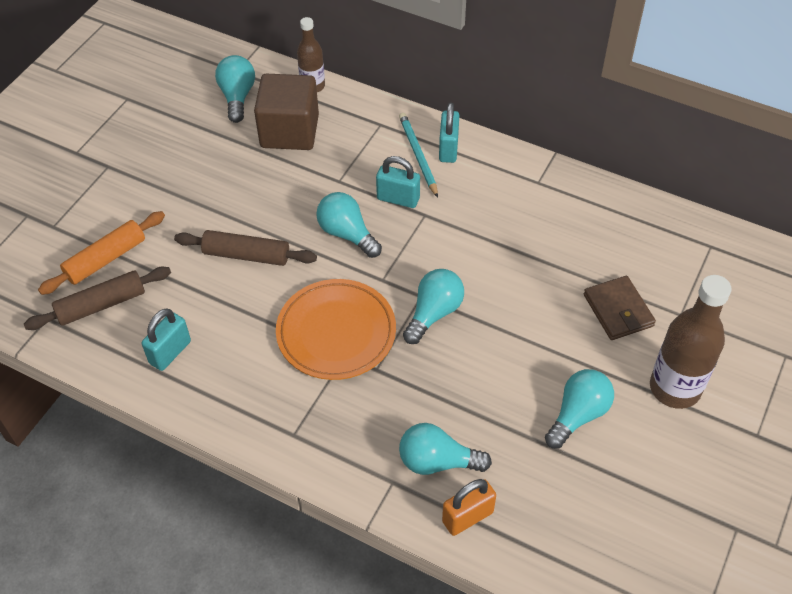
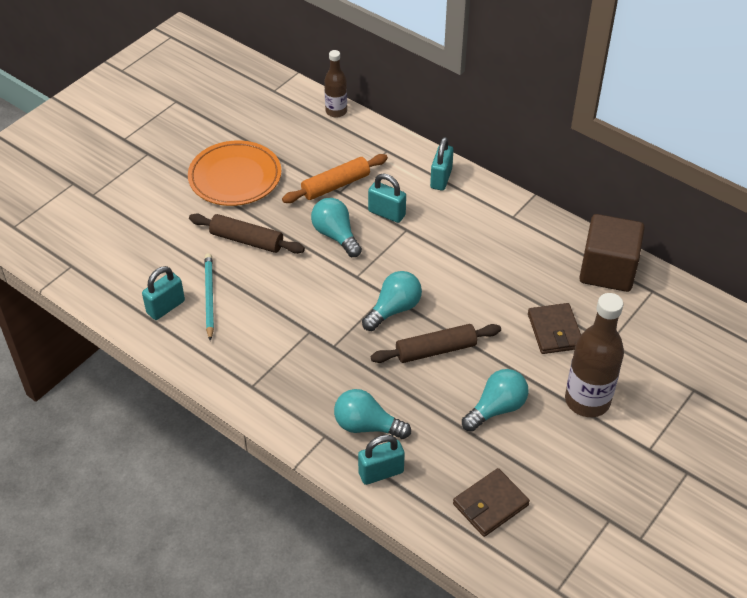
camera: 10 degrees right, 5 degrees down
(101, 305) = (118, 262): brown rolling pin -> brown rolling pin (436, 350)
(106, 259) = (129, 227): orange rolling pin -> orange rolling pin (335, 185)
(237, 97) = (269, 112): turquoise light bulb -> none
(289, 131) = (307, 146): brown cube -> brown cube (607, 270)
(336, 333) = (307, 312): orange plate -> orange plate (235, 177)
(418, 155) = (413, 180): turquoise pencil -> turquoise pencil (209, 297)
(467, 517) = (381, 472): orange padlock -> turquoise padlock
(601, 534) = (490, 504): none -> brown wallet

